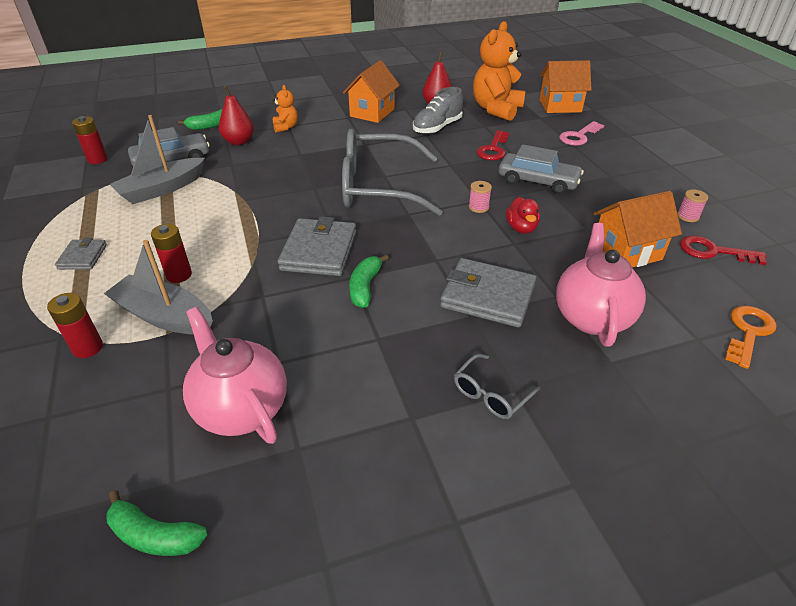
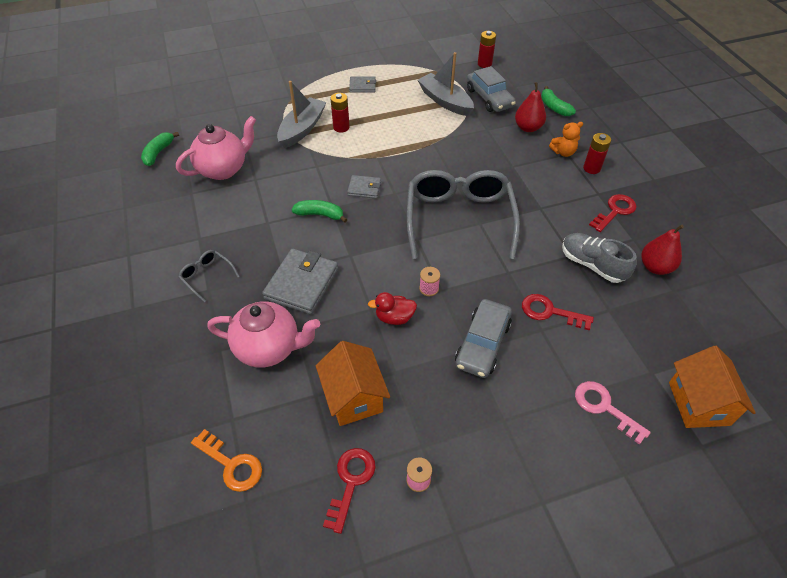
camera: 90 degrees right, 10 degrees up
(88, 348) = (280, 107): red battery -> red battery (591, 168)
(319, 251) = (364, 188): grey wallet -> grey wallet, size x0.55
(372, 113) = (615, 211): orange house -> red key
(496, 109) = (661, 326): orange teddy bear -> none

